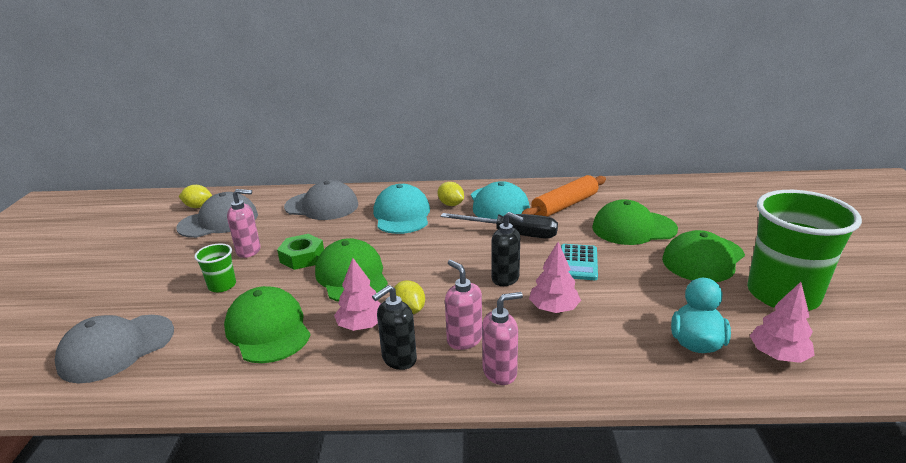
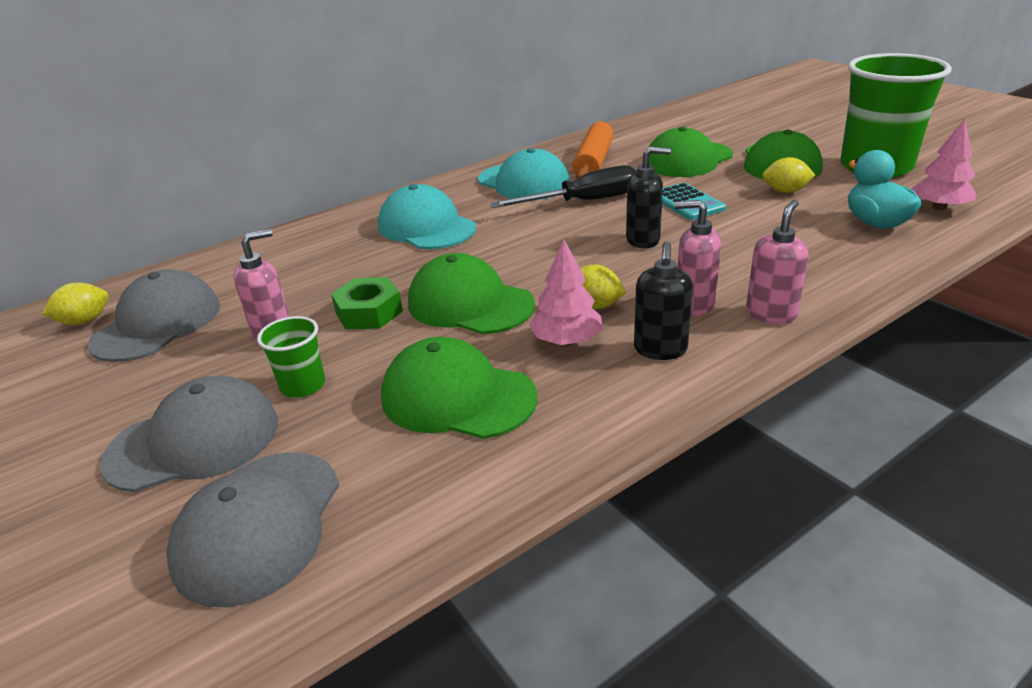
camera: 35 degrees left, 5 degrees up
(322, 206) = (298, 254): grey cap -> grey cap (194, 441)
(451, 204) = (469, 199): yellow lemon -> yellow lemon (785, 191)
(553, 308) = (728, 245): pink tree -> none

